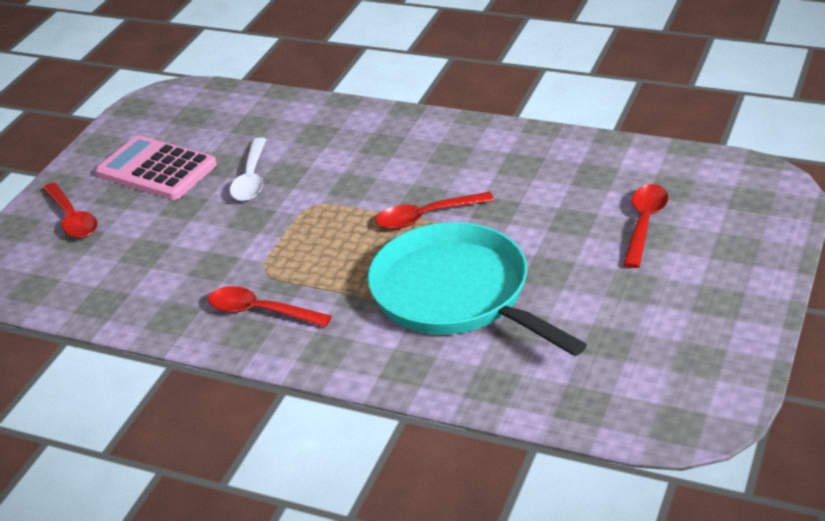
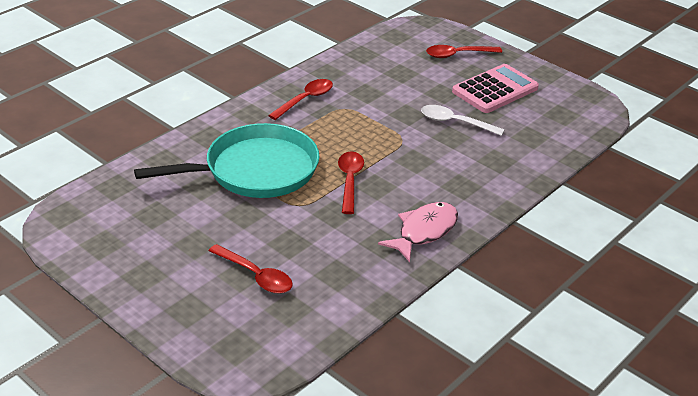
camera: 105 degrees right, 0 degrees up
(481, 145) = (424, 231): none -> pink fish

